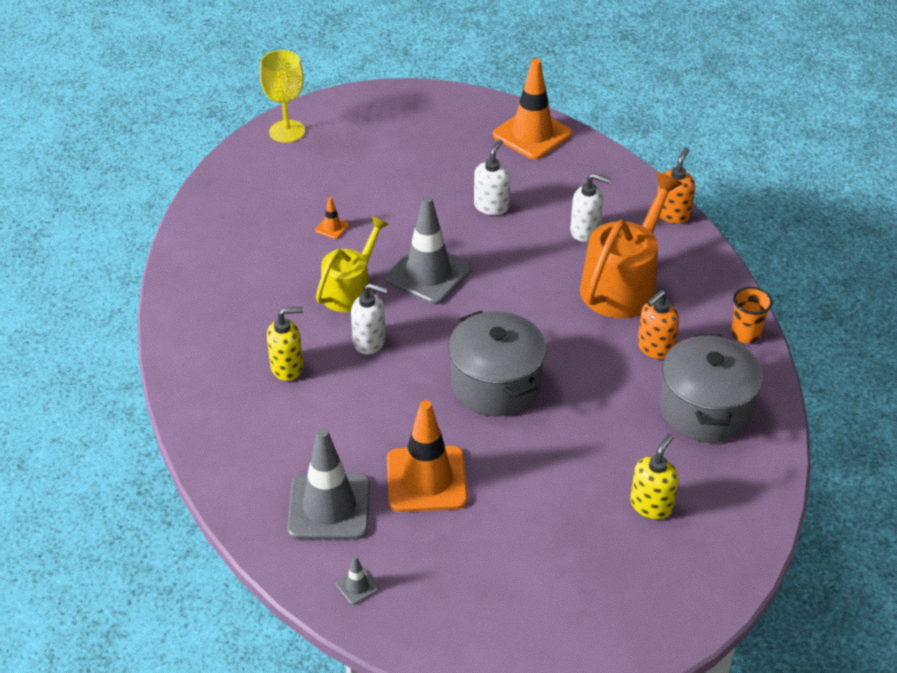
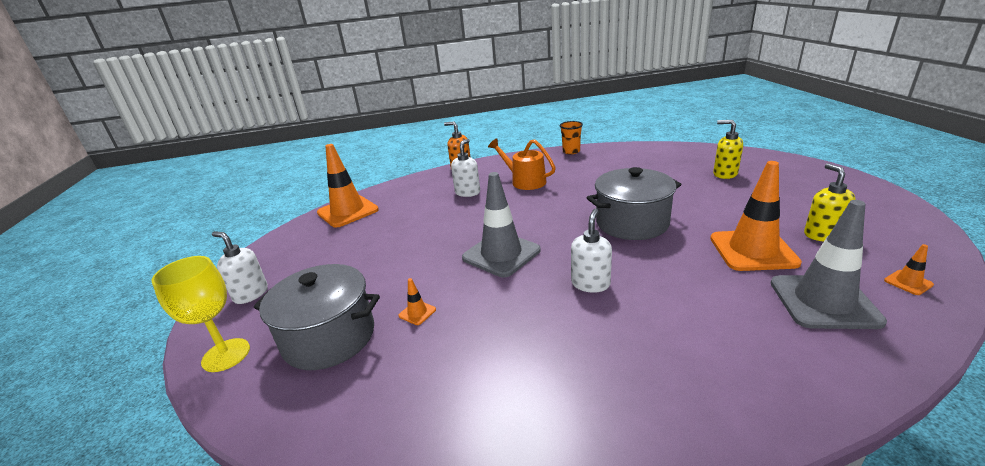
camera: 80 degrees left, 15 degrees down
(287, 367) = (637, 338): yellow soap dispenser -> yellow soap dispenser (822, 235)
(350, 290) = (517, 297): yellow watering can -> none
(357, 586) = (908, 282): grey traffic cone -> orange traffic cone
(491, 206) = (424, 227): white soap dispenser -> white soap dispenser (250, 294)
(623, 284) = (525, 181): orange watering can -> orange watering can, size x0.66
(655, 348) = (585, 173): orange soap dispenser -> none
(705, 409) = (636, 161): grey pot -> grey pot (329, 337)

